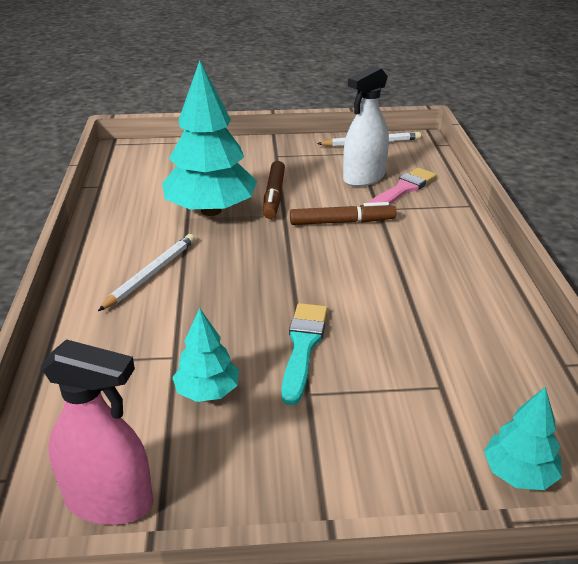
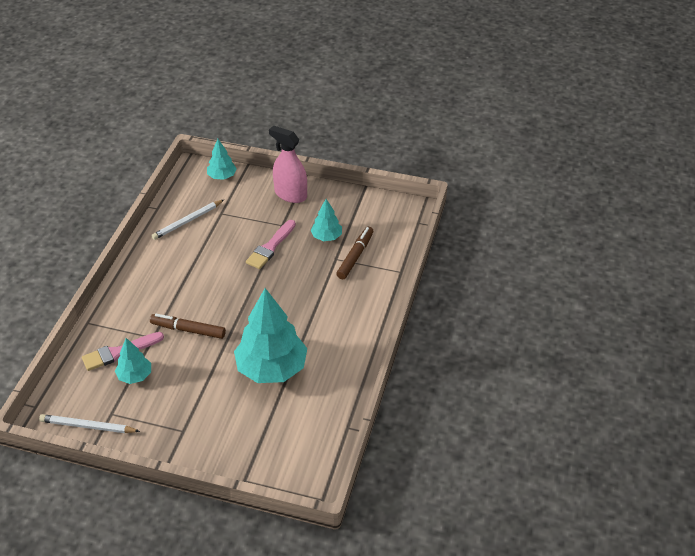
camera: 160 degrees left, 10 degrees up
(109, 501) = (379, 205): pink spray bottle -> pink spray bottle (290, 194)
(151, 274) = (332, 317): white pencil -> white pencil (187, 221)
(274, 196) = (217, 373): brown marker -> brown marker (355, 256)
(303, 347) = (270, 247): turquoise brush -> pink brush
(364, 177) = (135, 376): white spray bottle -> turquoise tree

